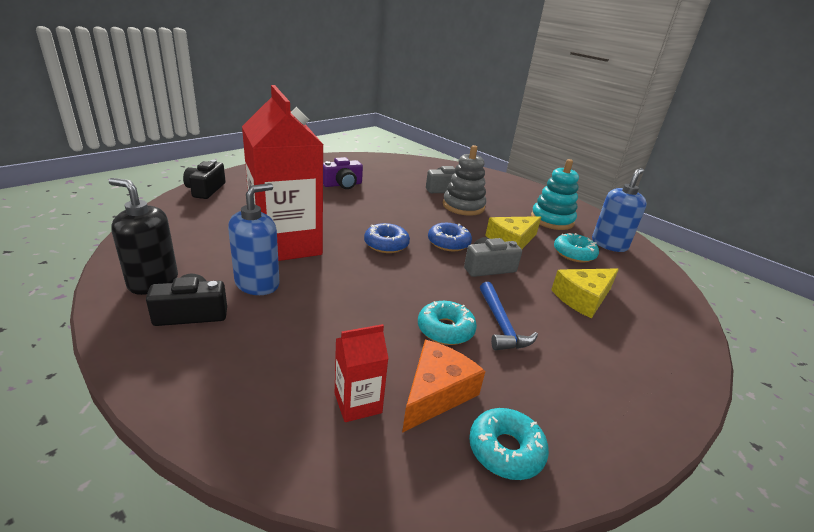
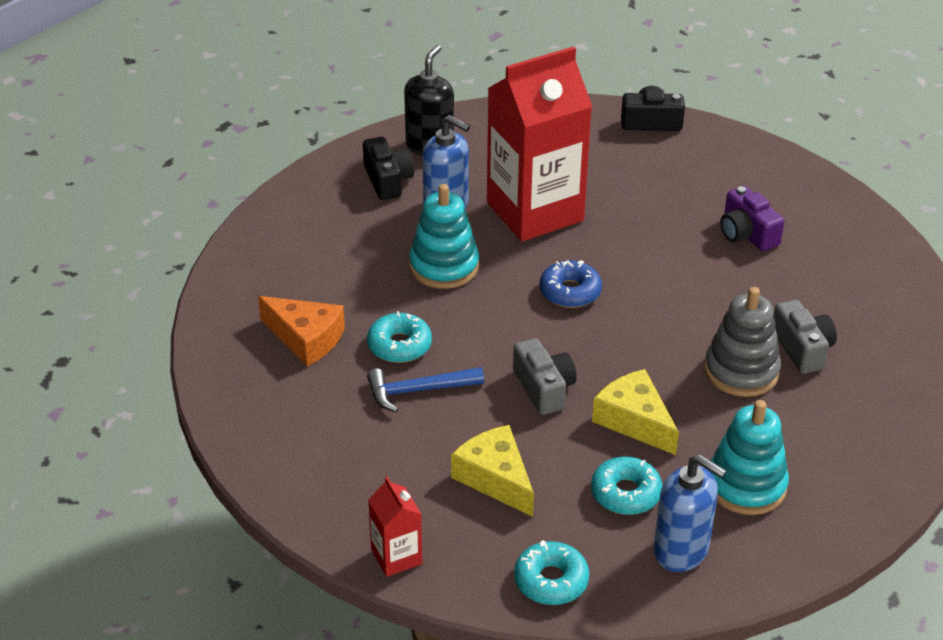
camera: 90 degrees right, 10 degrees up
(342, 294) = (444, 266): none -> turquoise stacking toy
(358, 403) = (289, 292): red carton -> red carton (396, 556)
(448, 243) = (600, 351): blue donut -> none
(505, 450) = (246, 379): turquoise donut -> turquoise donut (551, 581)

